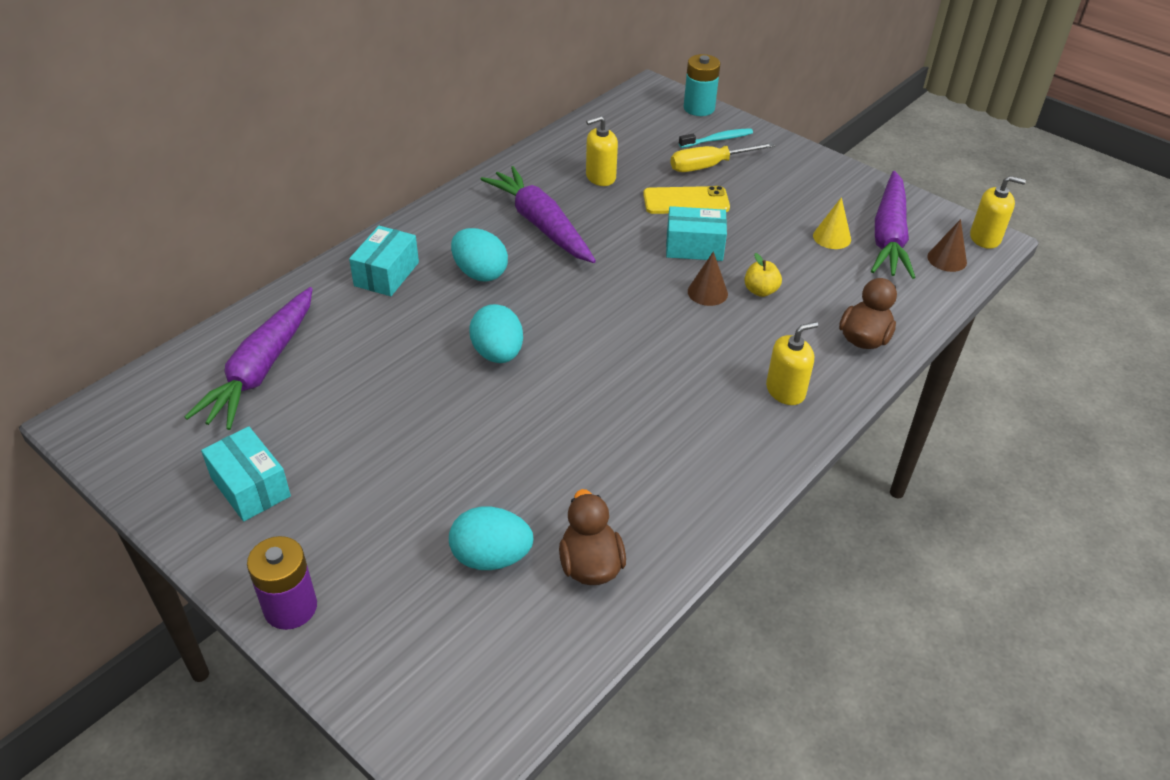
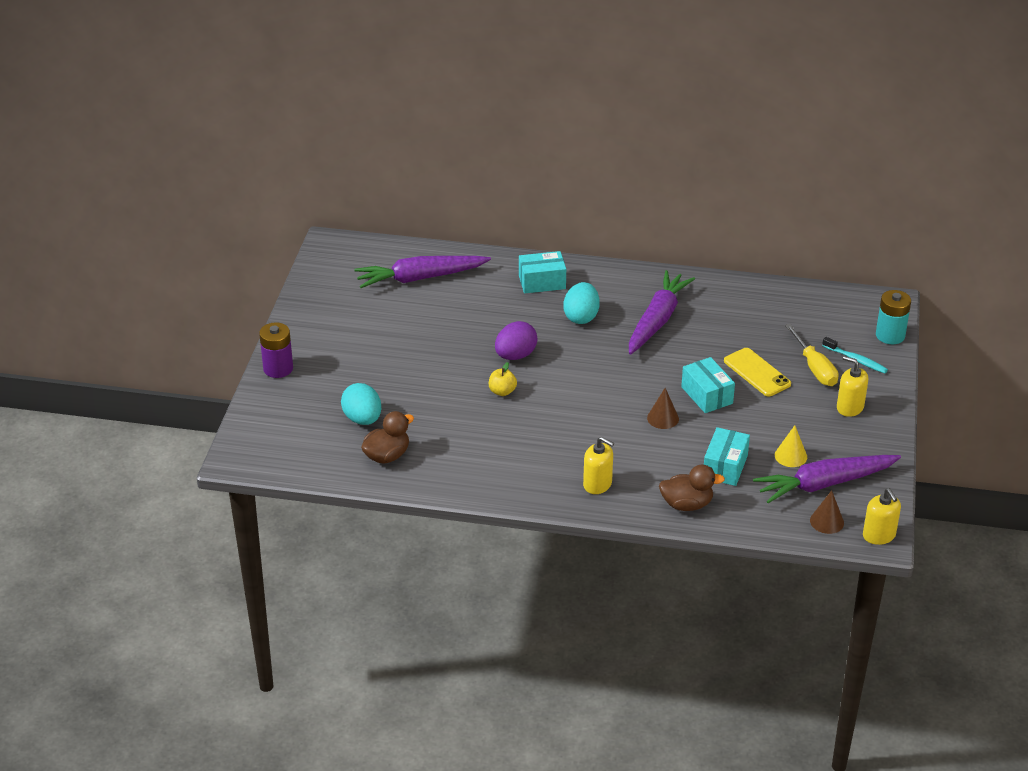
camera: 60 degrees right, 5 degrees down
(250, 487) = (337, 318): turquoise box -> turquoise box (725, 467)
(497, 354) = (515, 355): turquoise egg -> purple egg
(600, 177) = (741, 323): yellow soap dispenser -> yellow soap dispenser (850, 407)
(709, 166) = (814, 368): yellow screwdriver -> yellow screwdriver turned 150 degrees counterclockwise
(760, 291) = (689, 441): yellow apple -> yellow apple (502, 391)

